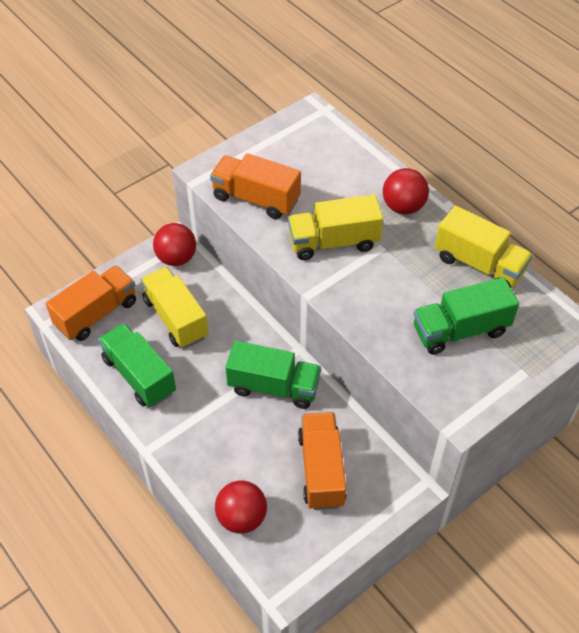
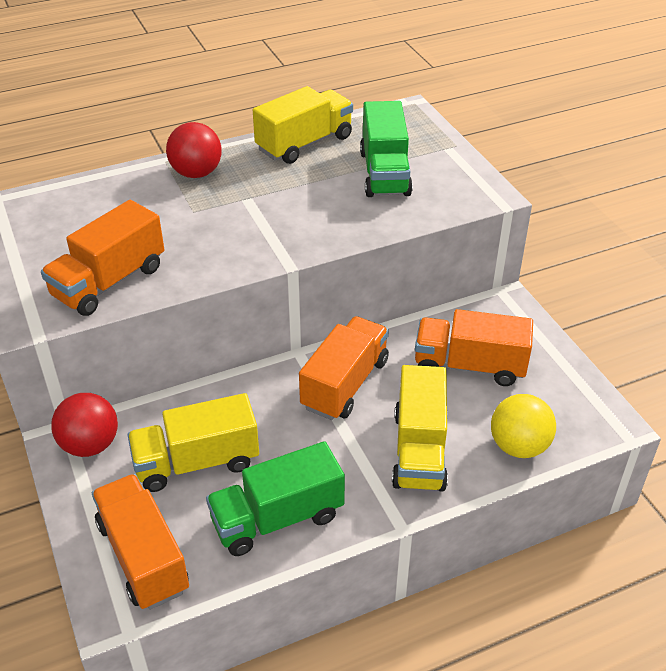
camera: 75 degrees left, 10 degrees down
(241, 517) = (518, 446): red ball -> yellow ball
(274, 387) = (345, 384): green truck -> orange truck
(333, 242) = (220, 232): yellow truck -> yellow truck (419, 450)

